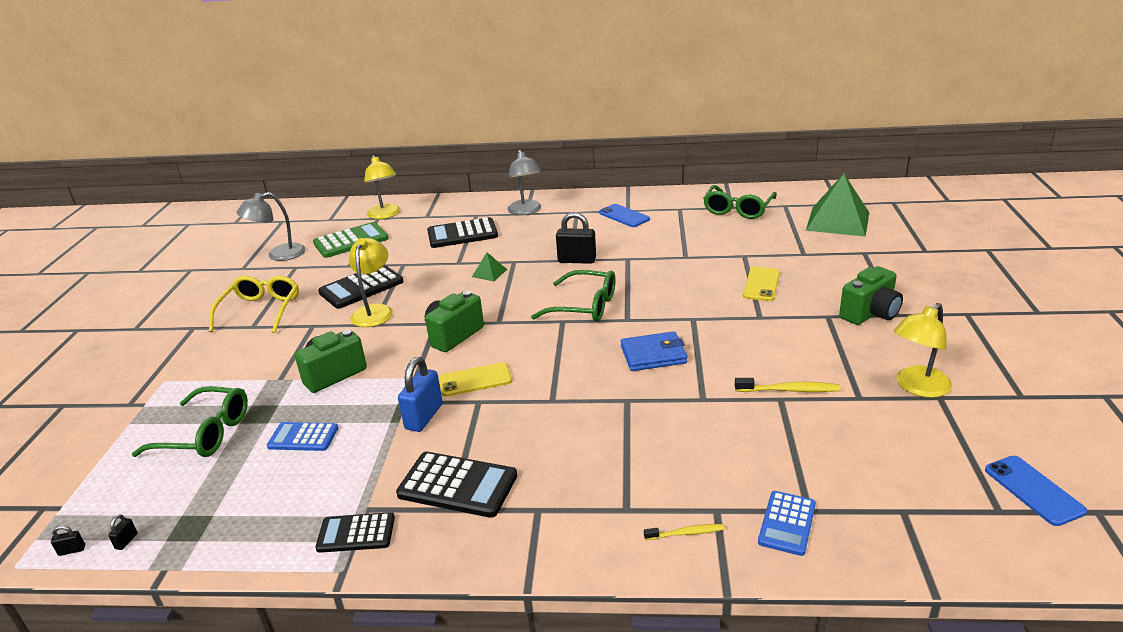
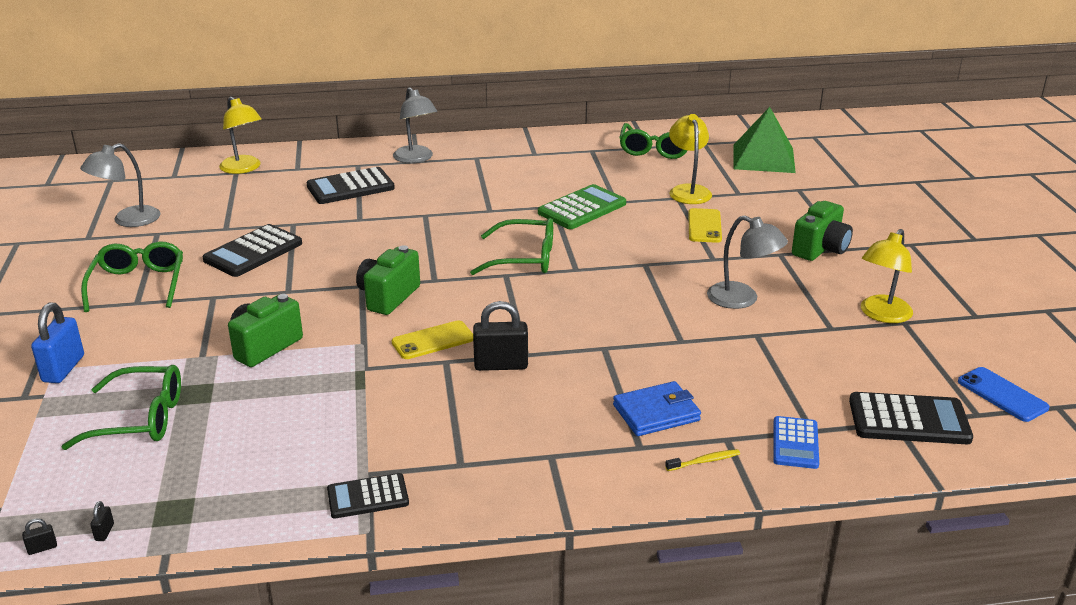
camera: 15 degrees left, 0 degrees up
(261, 310) = (138, 284): yellow glasses -> green glasses
(303, 437) = (261, 413): blue calculator -> none
(351, 241) = (214, 200): green calculator -> green calculator (582, 208)
(374, 311) = (282, 277): yellow lamp -> yellow lamp (688, 190)
(424, 417) = (391, 381): blue padlock -> blue padlock (63, 369)
(457, 485) = (458, 442): black calculator -> black calculator (909, 420)
(489, 273) = (401, 229): green pyramid -> none
(577, 260) = (497, 210): black padlock -> black padlock (501, 365)
(624, 216) = (532, 160): blue phone -> none
(653, 355) = (616, 302): blue wallet -> blue wallet (656, 413)
(776, 360) = (742, 299): none -> grey lamp
(789, 390) = (763, 326): yellow toothbrush -> none

